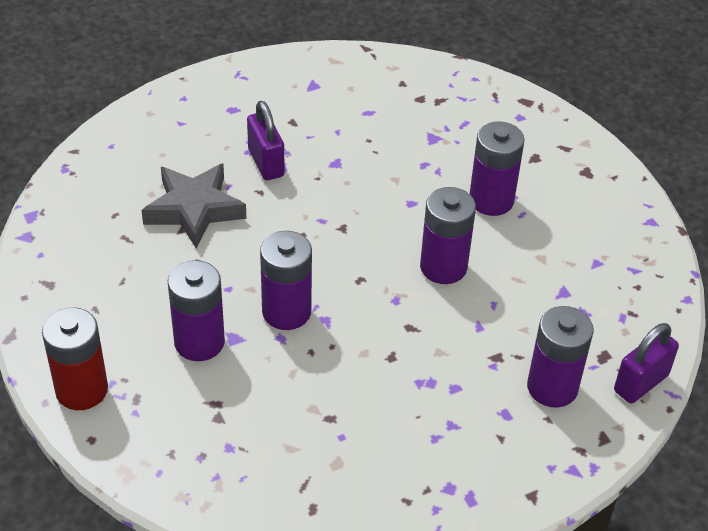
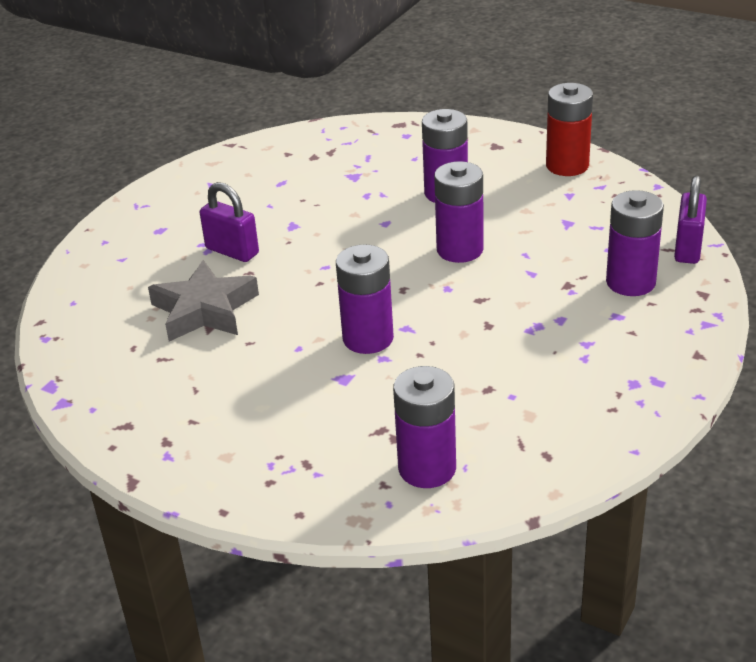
camera: 30 degrees left, 10 degrees down
(81, 390) = (248, 483): red battery -> red battery (567, 165)
(199, 342) = (317, 395): purple battery -> purple battery (427, 468)

